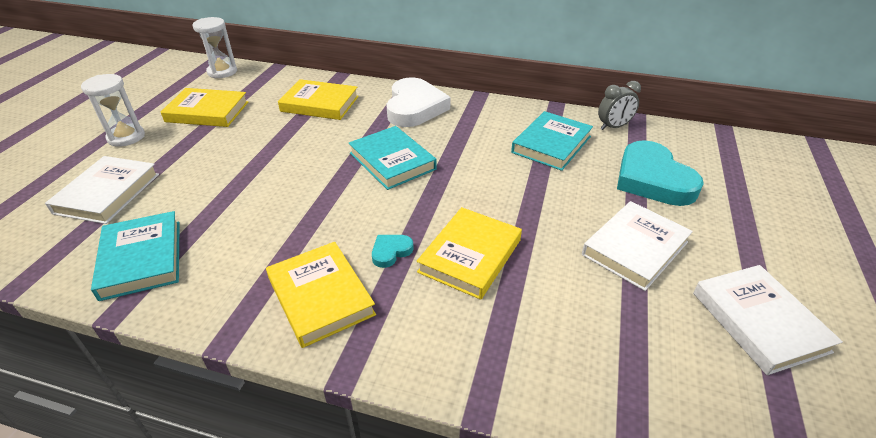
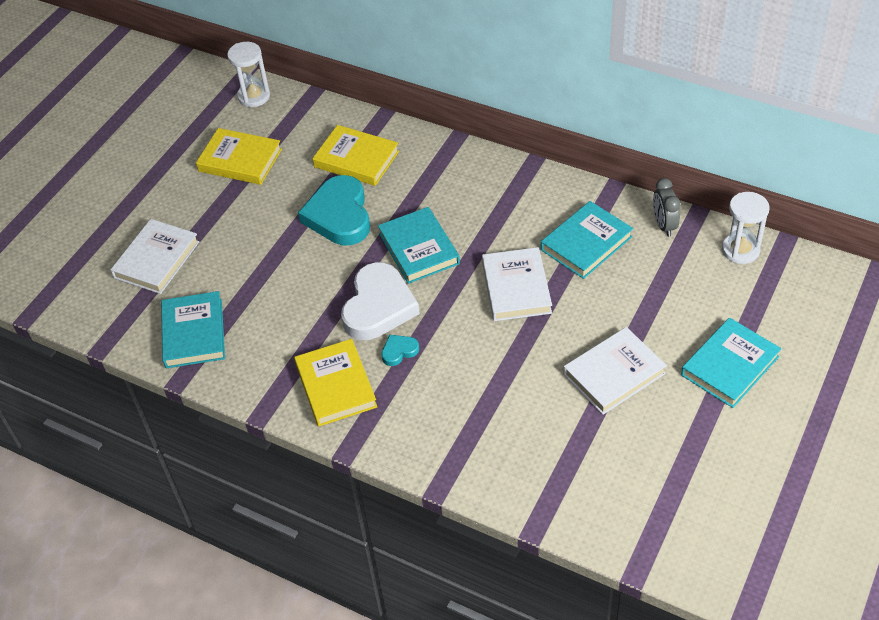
camera: 15 degrees right, 10 degrees up
(126, 137) = (164, 189): white hourglass -> white hourglass (740, 250)
(414, 107) = (456, 175): white heart -> white heart (378, 306)
(470, 256) = (466, 363): yellow book -> none
(613, 127) = (664, 225): grey clock -> grey clock turned 90 degrees clockwise
(652, 179) = (670, 300): turquoise heart -> turquoise heart (339, 215)
(746, 228) = (729, 366): none -> turquoise book
(758, 321) = (683, 453): white book -> white book (516, 288)

